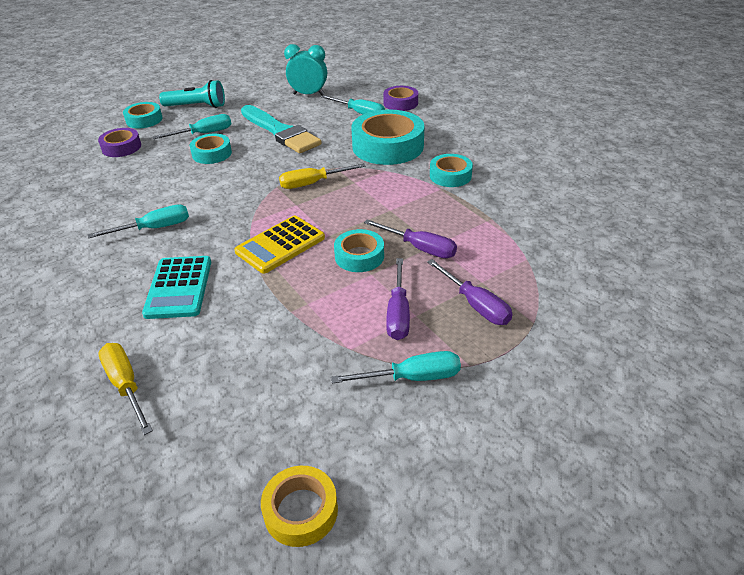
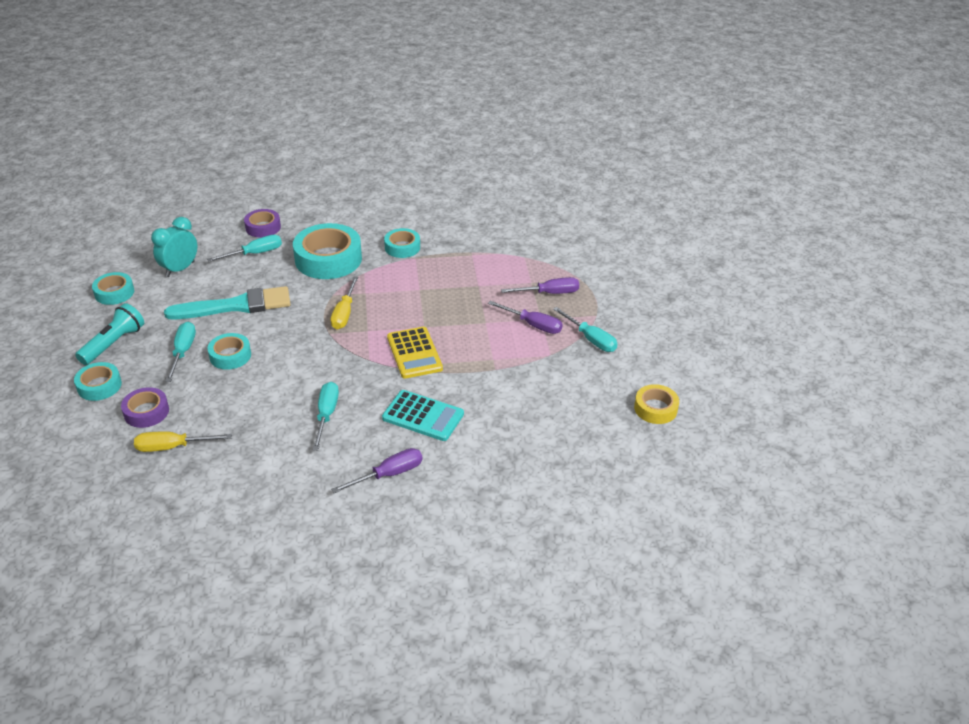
camera: 65 degrees left, 0 degrees up
(126, 385) = (511, 461): yellow screwdriver -> yellow screwdriver (172, 447)
(359, 256) = (461, 321): turquoise tape -> turquoise tape (114, 293)
(412, 377) = (590, 339): turquoise screwdriver -> turquoise screwdriver turned 120 degrees clockwise
(419, 248) = (476, 293): purple screwdriver -> purple screwdriver (389, 474)

